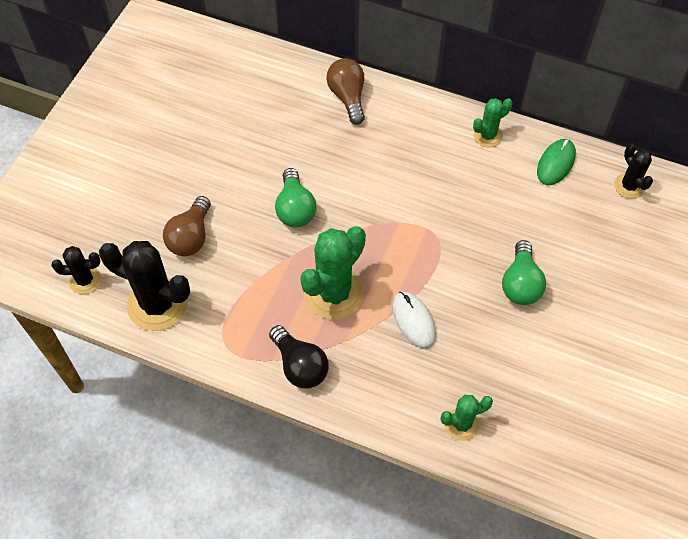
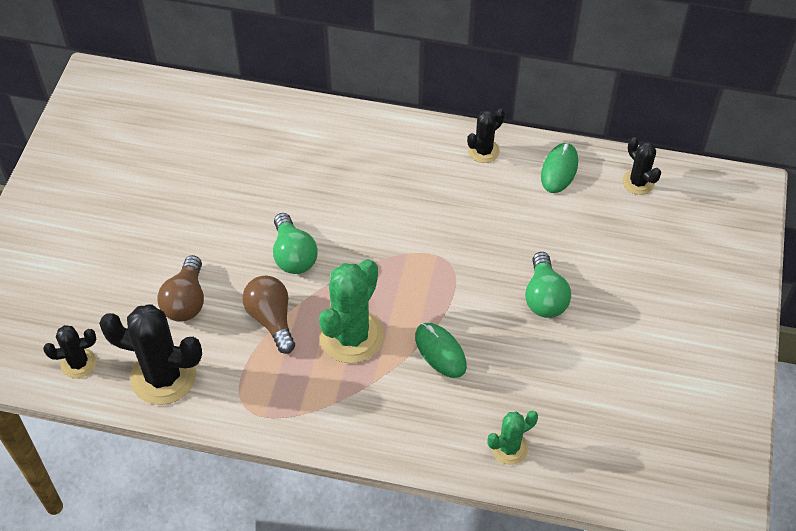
camera: 10 degrees left, 5 degrees down
(300, 365) = (329, 416): black light bulb -> none
(348, 97) = (328, 131): brown light bulb -> brown light bulb (271, 319)
(413, 321) = (440, 351): white mouse -> green mouse
(488, 136) = (483, 151): green cactus -> black cactus

